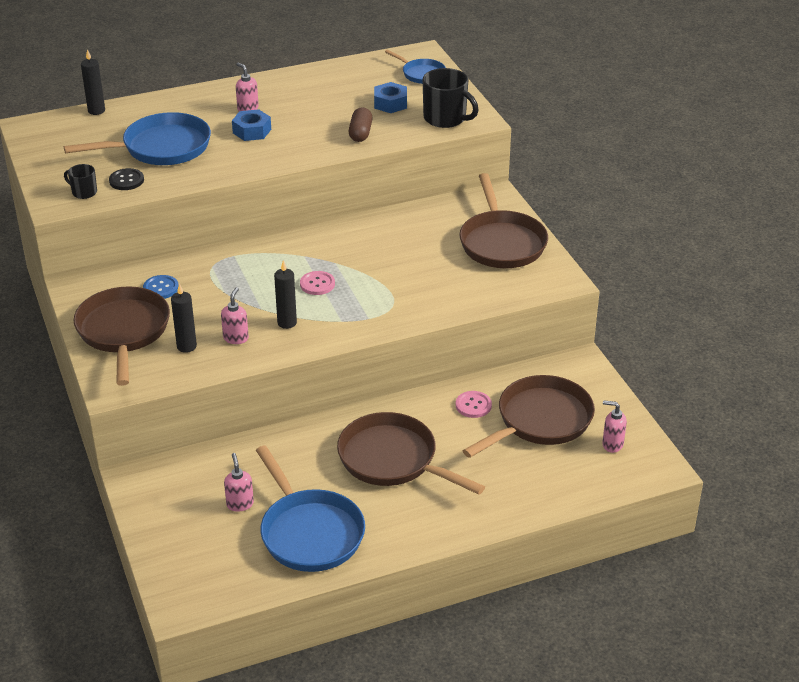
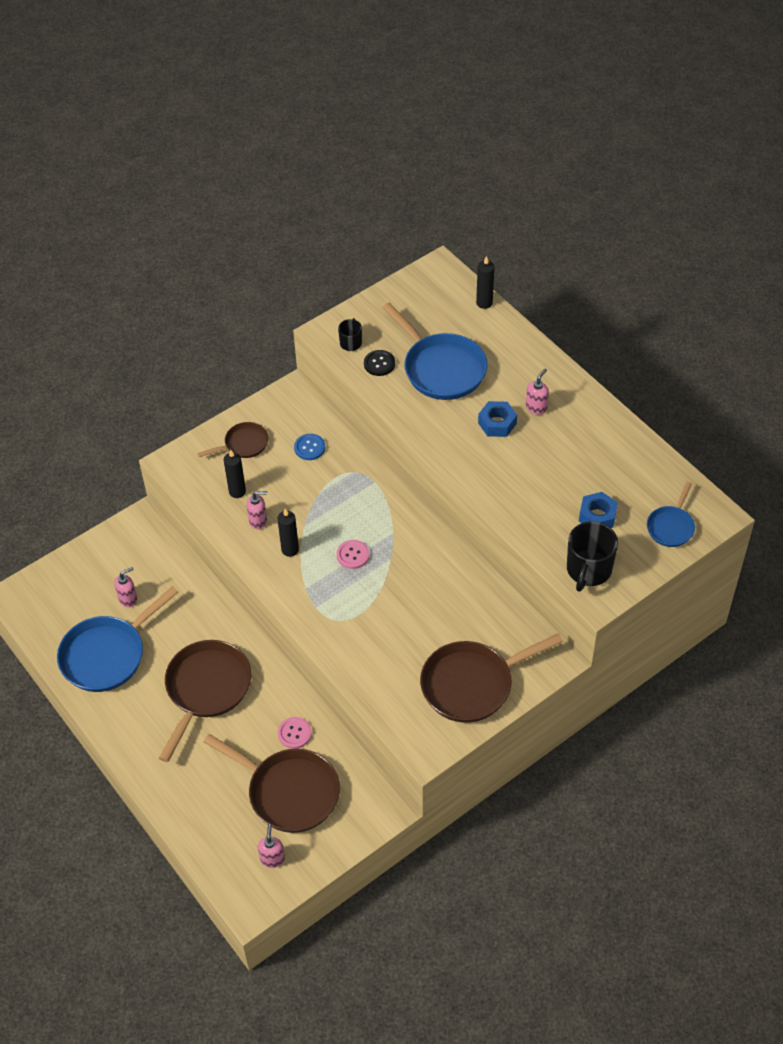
camera: 75 degrees right, 15 degrees up
(123, 332) = (243, 444): brown pan -> brown pan, size x0.54
(360, 133) = (529, 507): brown capsule -> none

